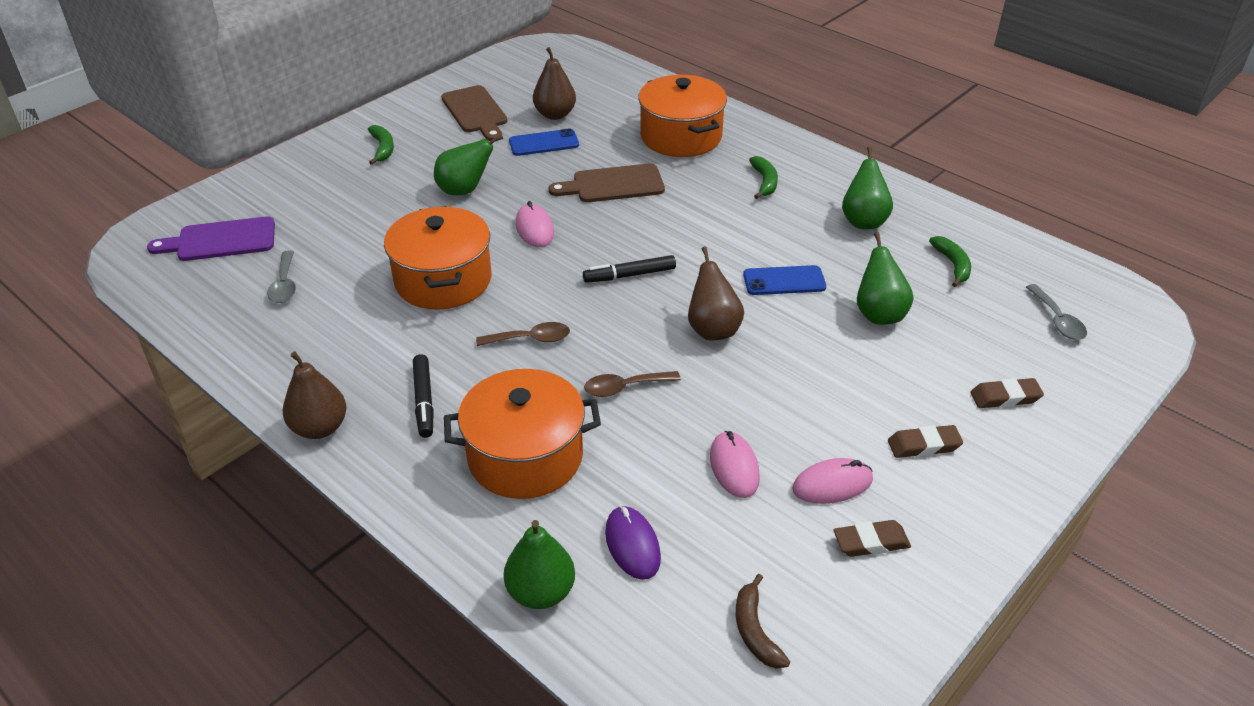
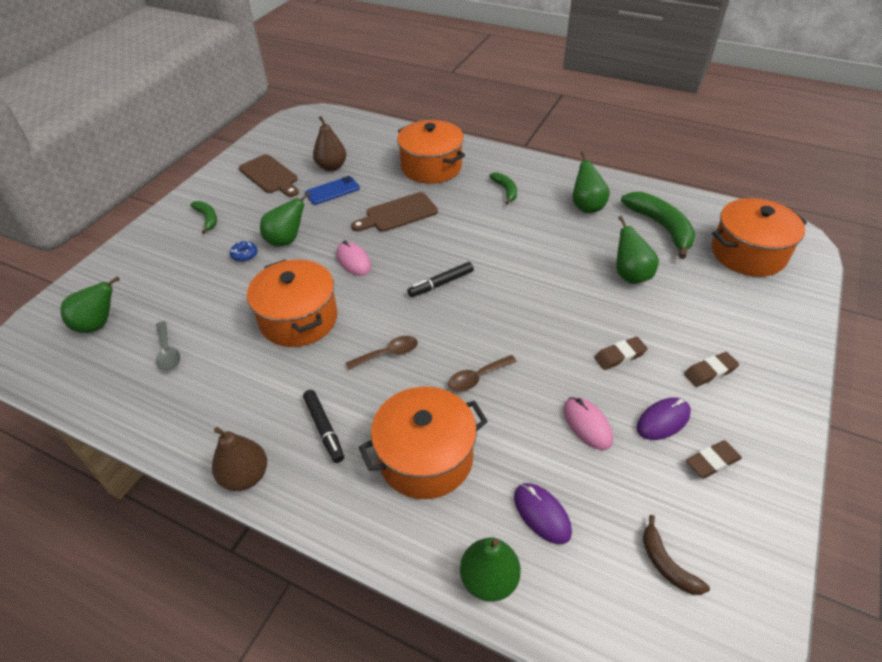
camera: 15 degrees left, 5 degrees up
(221, 240) = (98, 324): purple cutting board -> green pear
(409, 197) = (244, 255): none -> blue donut
(713, 329) = (521, 314): brown pear -> none
(784, 281) = (554, 264): blue phone -> none
(832, 484) = (663, 420): pink mouse -> purple mouse
(952, 265) = (661, 227): green banana -> green banana, size x1.86
(1005, 397) = (744, 320): brown eraser -> brown eraser (619, 356)
(1057, 320) = (748, 253): grey spoon -> orange pot

